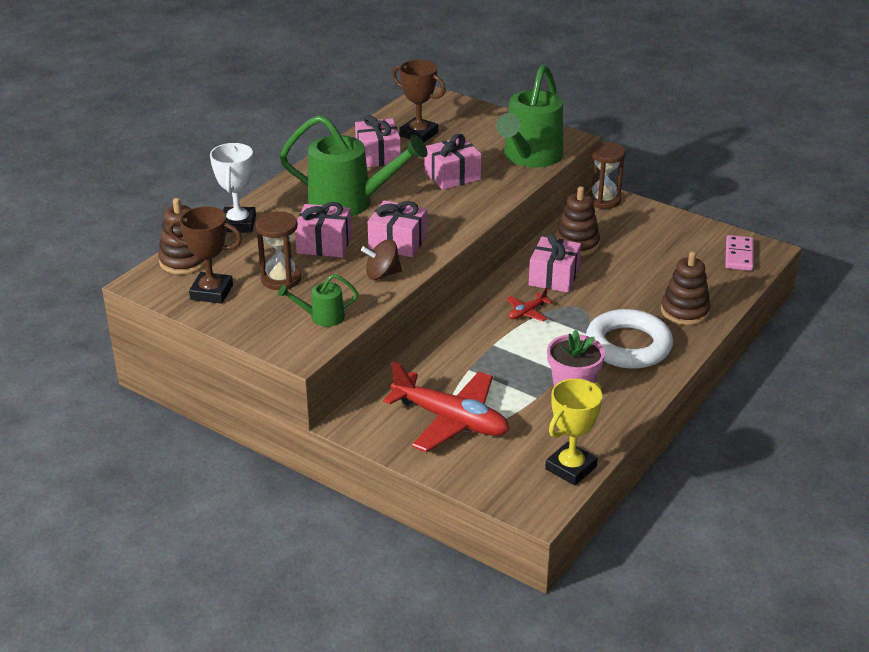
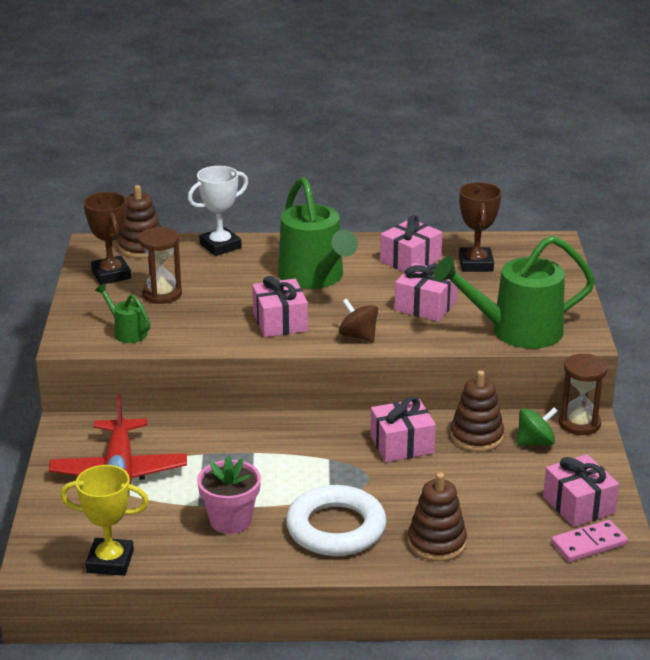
camera: 55 degrees right, 5 degrees down
(324, 244) = (236, 291): pink gift -> pink gift (578, 505)
(382, 274) = (220, 334): brown spinning top -> brown spinning top (358, 336)
(527, 312) = (325, 451): red plane -> none
(608, 225) = (535, 442): none -> green spinning top

